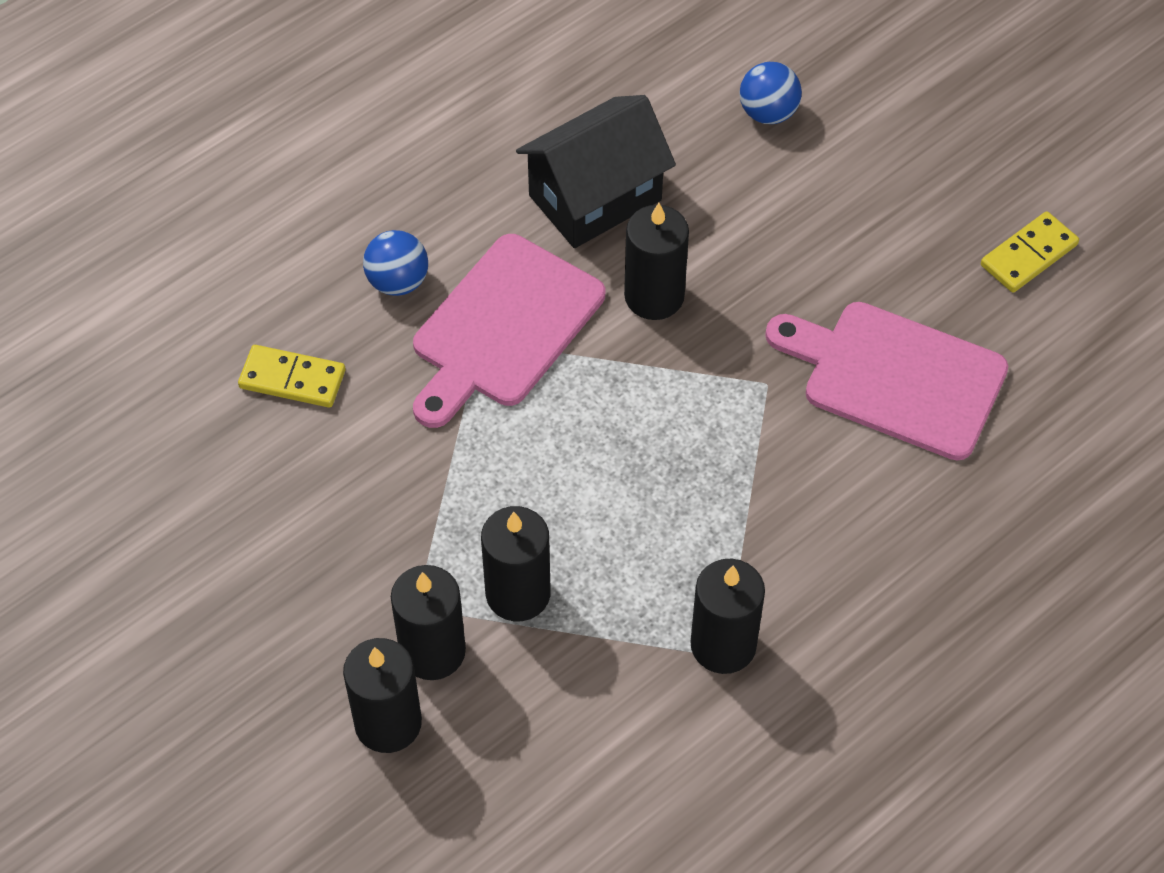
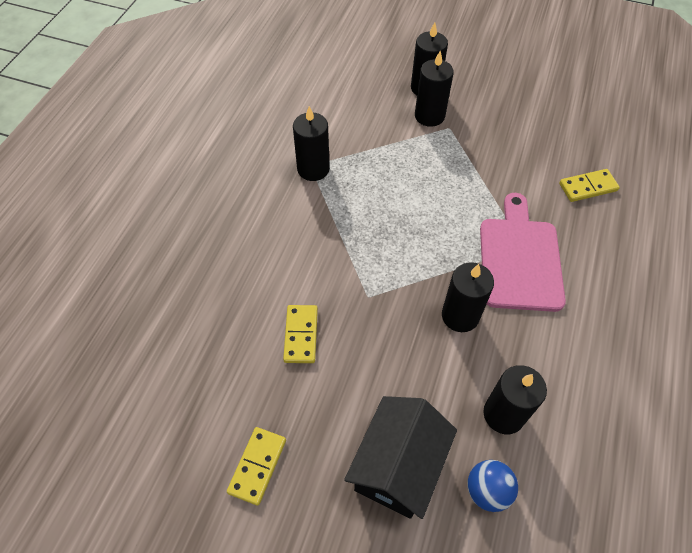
camera: 150 degrees right, 0 degrees up
(398, 281) = (591, 256): blue ball -> none
(518, 593) = (413, 150): black candle -> black candle (503, 414)
(595, 198) = (539, 361): black house -> black house (397, 467)
(895, 377) = (301, 335): pink cutting board -> yellow domino

